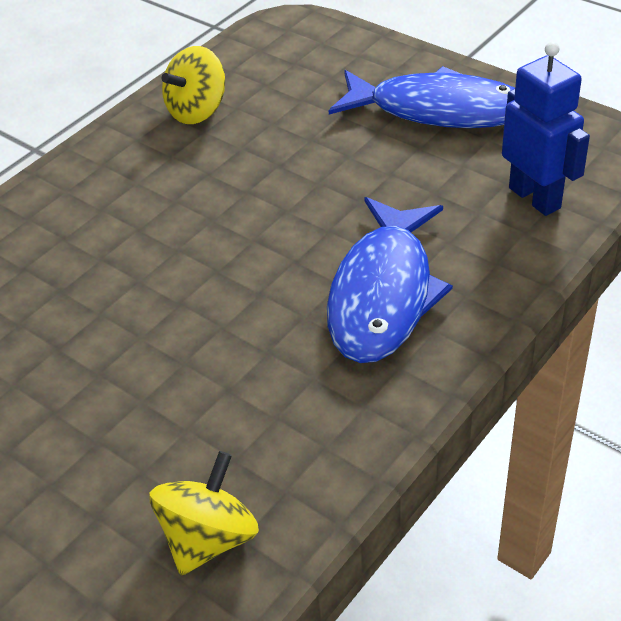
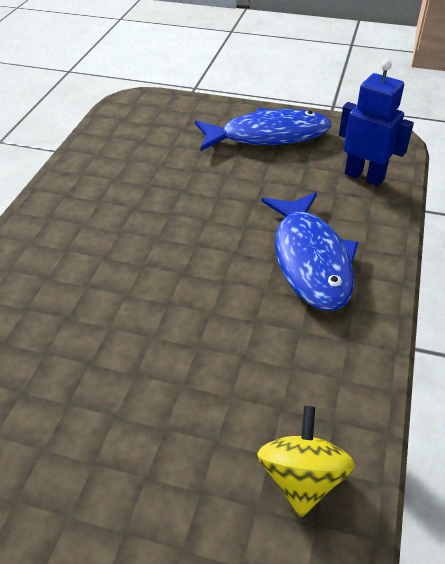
camera: 25 degrees left, 0 degrees up
(197, 111) = (102, 167): yellow spinning top -> none

